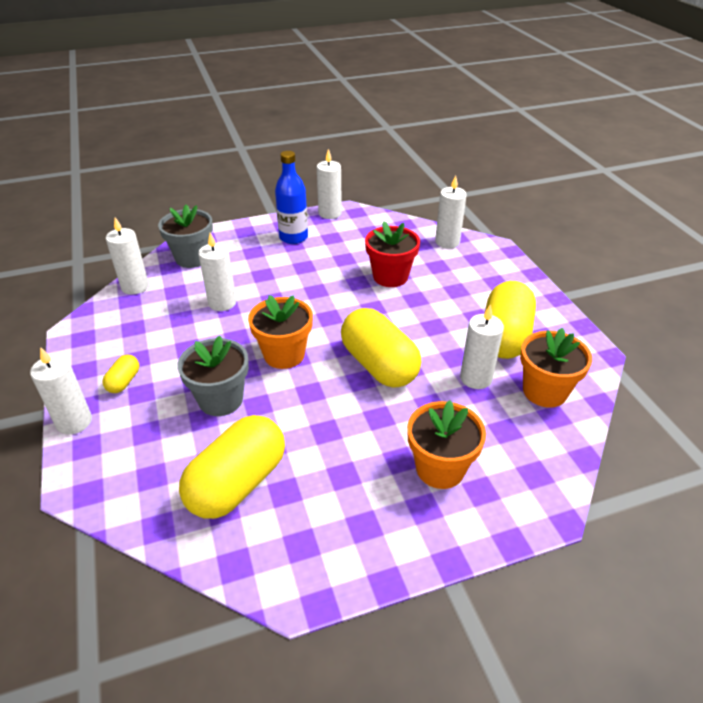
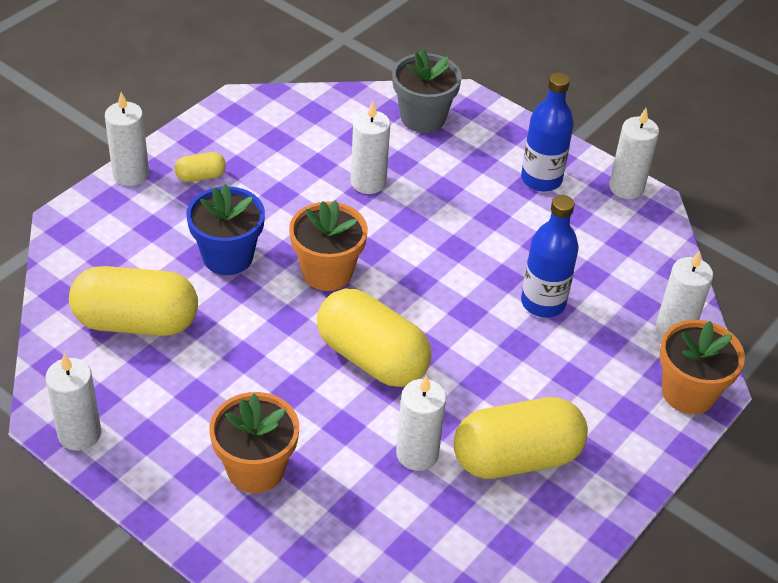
camera: 55 degrees right, 5 degrees up
(135, 286) = (337, 103): white candle -> white candle (79, 434)
(221, 399) = (228, 257): grey flower pot -> blue flower pot
(379, 365) = (372, 358): yellow capsule -> yellow capsule turned 75 degrees counterclockwise
(390, 276) = (543, 303): red flower pot -> blue bottle
(544, 391) = (444, 528): orange flower pot -> orange flower pot (688, 393)

